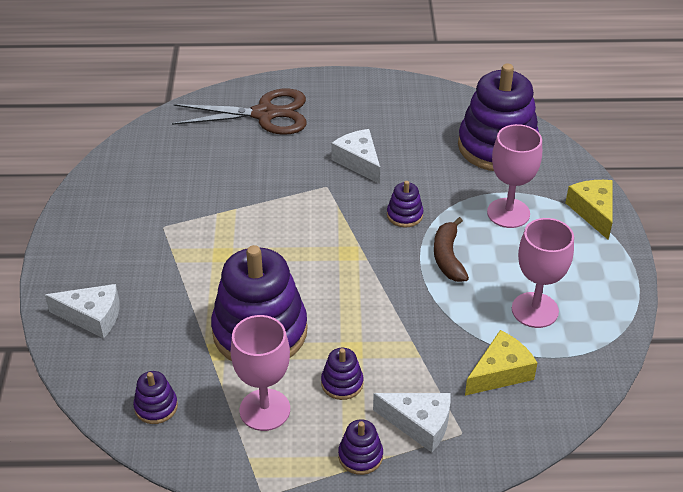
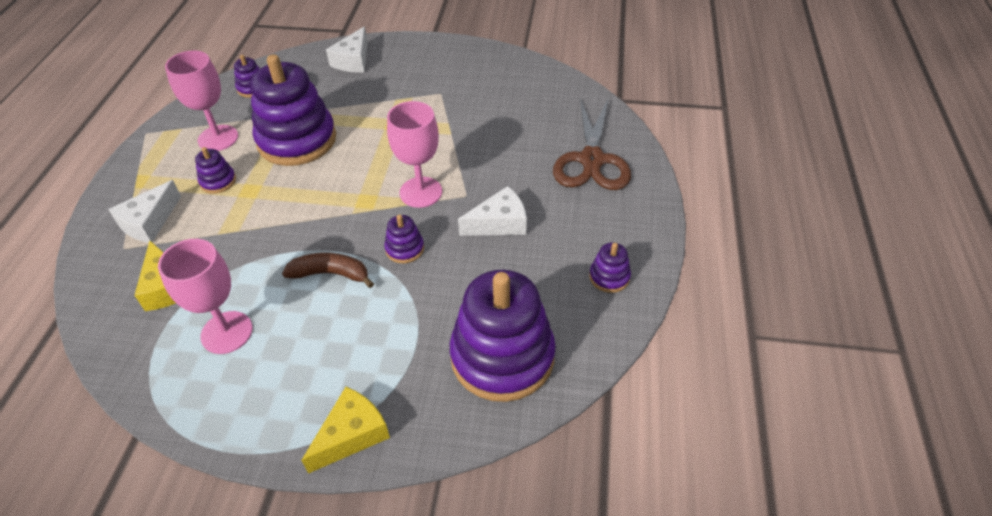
camera: 100 degrees right, 5 degrees up
(360, 456) = (143, 184): purple stacking toy -> purple stacking toy (609, 277)
(508, 213) = (378, 341): pink goblet -> pink goblet (421, 192)
(593, 212) = (352, 435): yellow cheese -> yellow cheese turned 45 degrees counterclockwise

